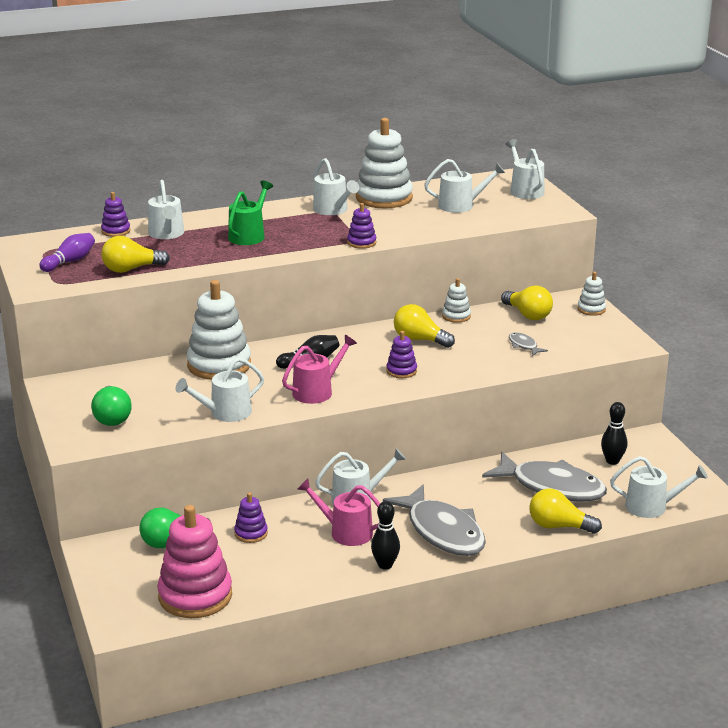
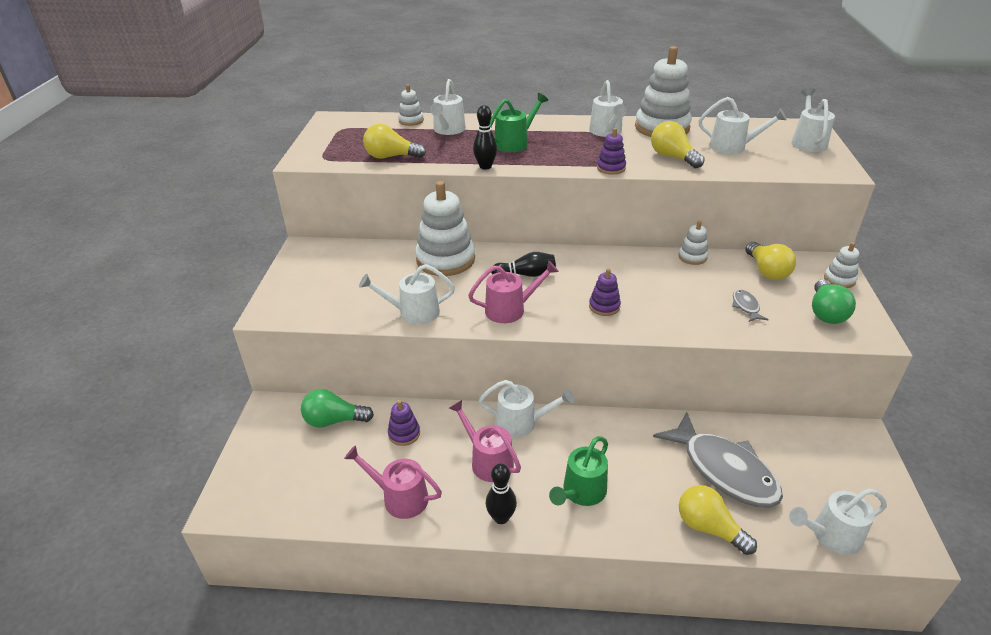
camera: 25 degrees right, 10 degrees up
(70, 261) = (351, 141): purple bowling pin -> none
(112, 417) = (319, 292): green light bulb -> green light bulb (826, 313)
(116, 231) = (411, 121): purple stacking toy -> white stacking toy
(195, 596) = (309, 493): pink stacking toy -> none
(284, 576) = (399, 497): none -> pink watering can
(419, 340) = (642, 275): yellow light bulb -> yellow light bulb (673, 157)
(442, 531) = (581, 492): grey fish -> green watering can
(612, 461) = (806, 455): black bowling pin -> black bowling pin (485, 166)
(652, 506) = (831, 536): white watering can -> white watering can turned 135 degrees clockwise

